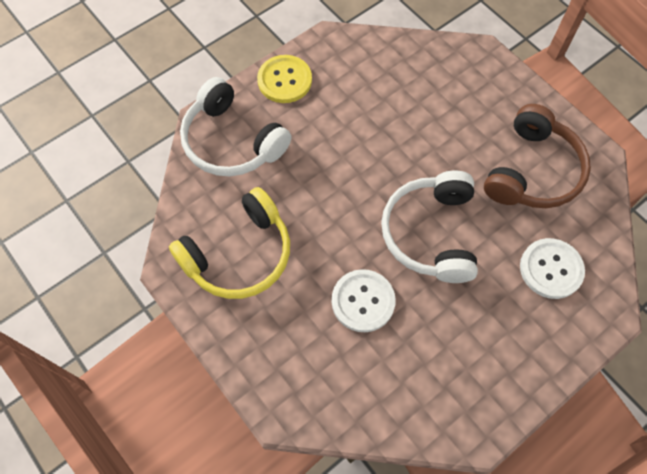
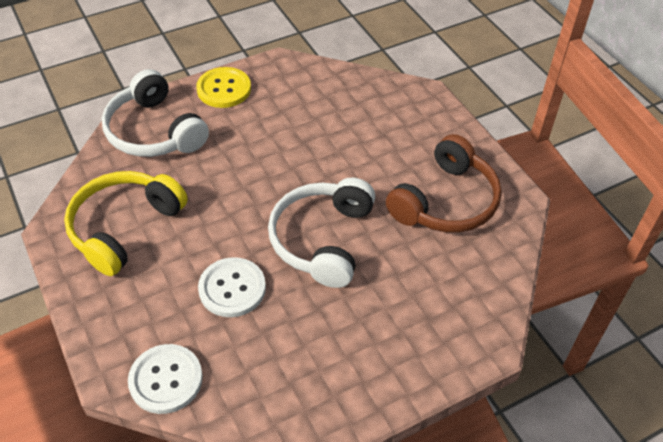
camera: 10 degrees right, 15 degrees down
(239, 255) = (124, 227): yellow headphones -> yellow headphones turned 150 degrees clockwise
(551, 269) = (438, 292): white button -> white button (166, 380)

